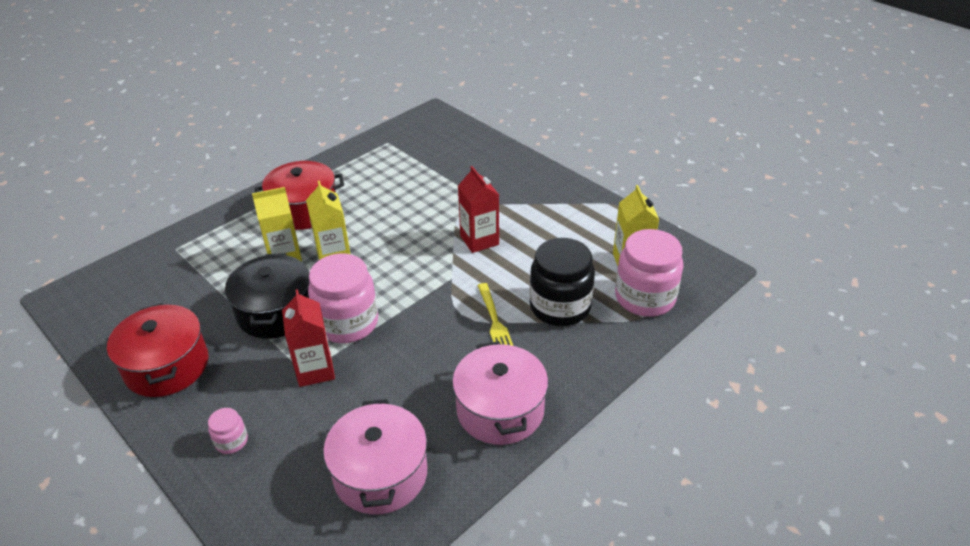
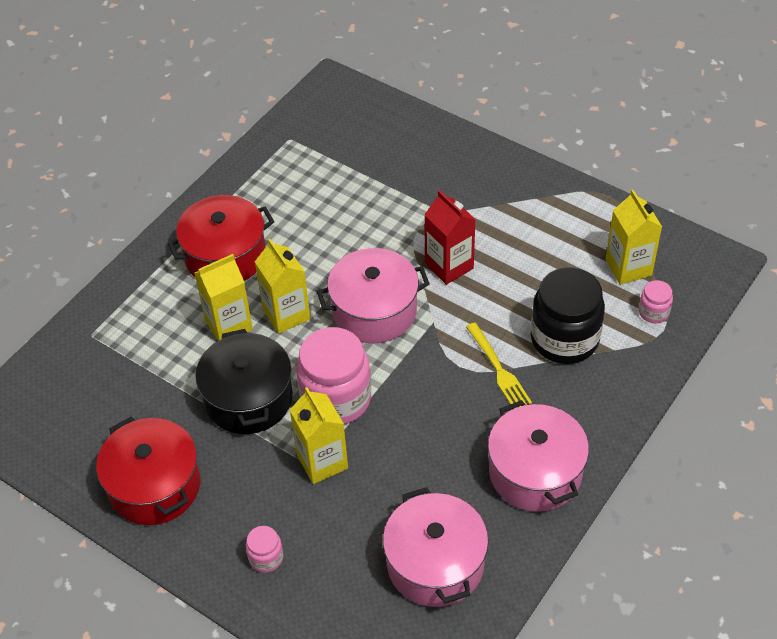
camera: 10 degrees left, 10 degrees up
(315, 370) = (322, 461): red carton -> yellow carton
(406, 263) = (374, 311): none -> pink pot
(645, 298) = (653, 312): pink jar -> pink jar, size x0.46

